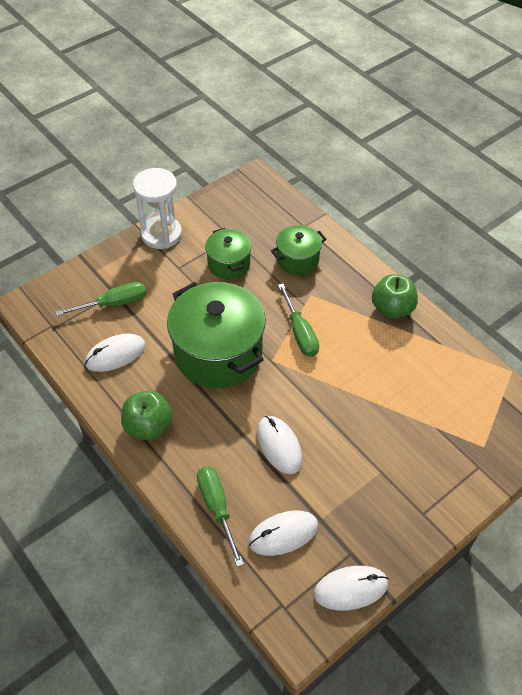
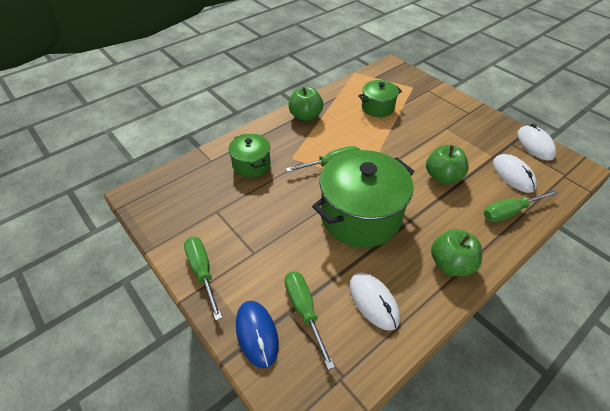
camera: 90 degrees left, 5 degrees down
(98, 273) = (257, 334): none -> blue mouse
(161, 234) = (202, 272): white hourglass -> green screwdriver
(229, 264) = (252, 212): green pot -> green pot (377, 108)
(279, 446) = (442, 177): white mouse -> green apple

